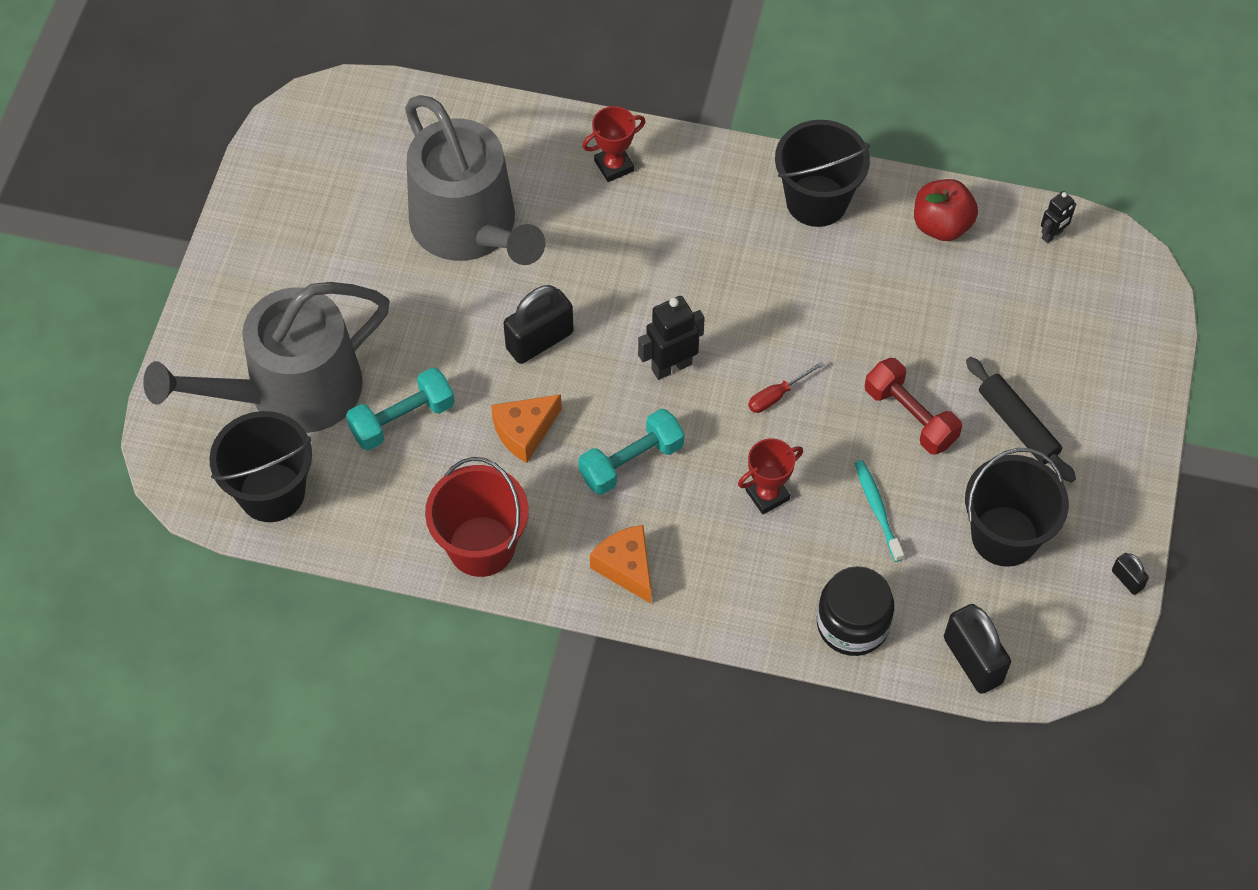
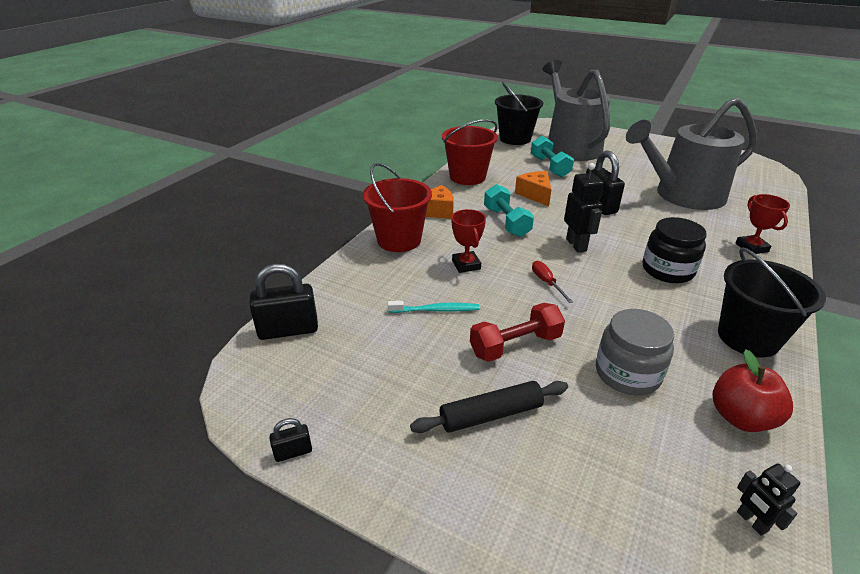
camera: 105 degrees right, 25 degrees down
(730, 597) = (399, 240): none -> red bucket
(852, 624) = (352, 281): black jar -> black jar (667, 270)
(916, 312) = (627, 373): none -> grey jar
(1004, 536) = (381, 375): black bucket -> none

